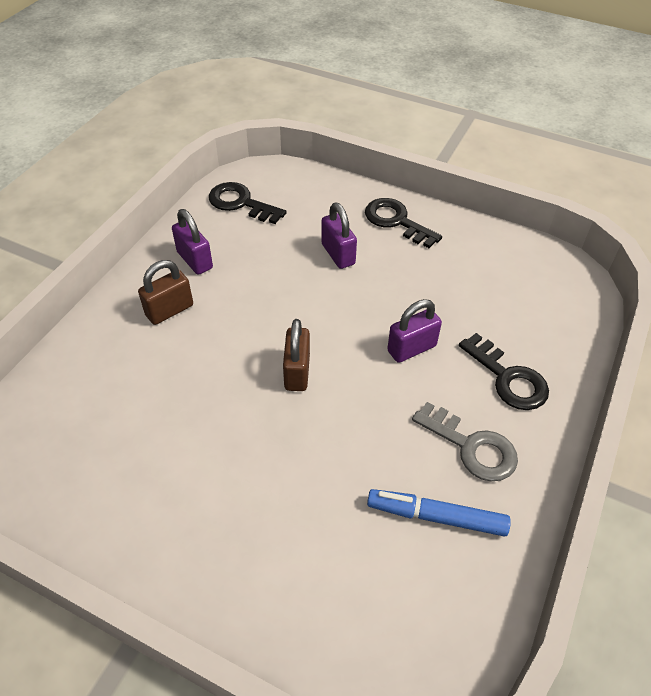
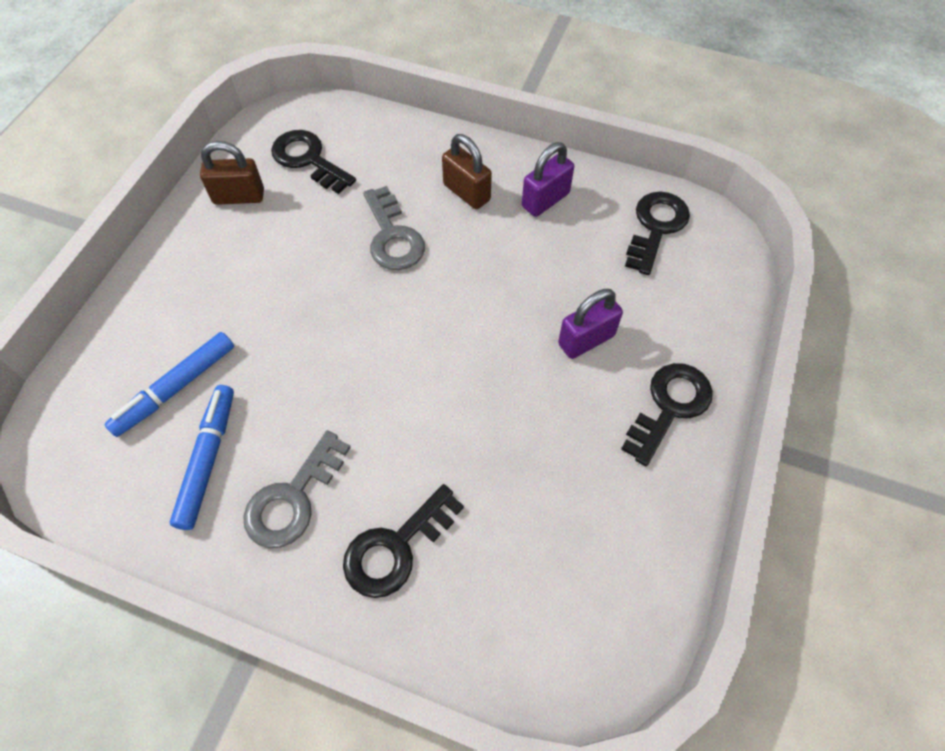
camera: 85 degrees right, 10 degrees up
(80, 437) = (308, 160): none -> black key
(207, 367) = (392, 236): none -> grey key
(297, 372) = (392, 315): brown padlock -> brown padlock (239, 197)
(358, 553) = (175, 388): none -> blue marker
(411, 348) = (436, 431): purple padlock -> none

